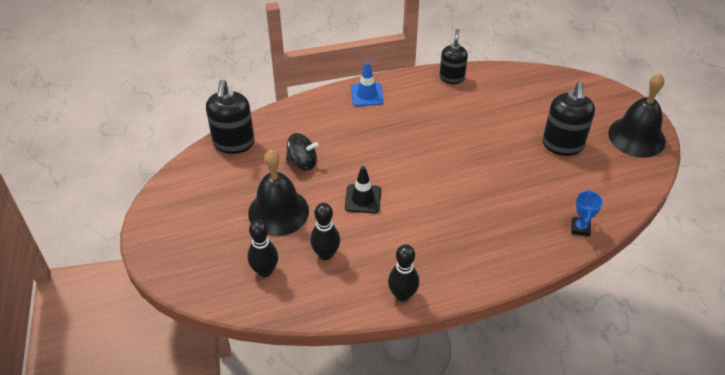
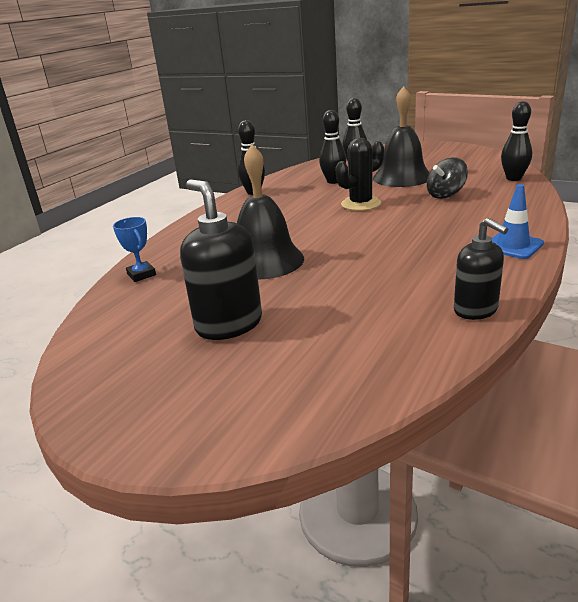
camera: 140 degrees right, 20 degrees down
(233, 143) = (513, 178): black soap dispenser -> black bowling pin
(363, 199) = (361, 204): black traffic cone -> black cactus
(636, 137) = (122, 395): black bell -> black bell (265, 261)

